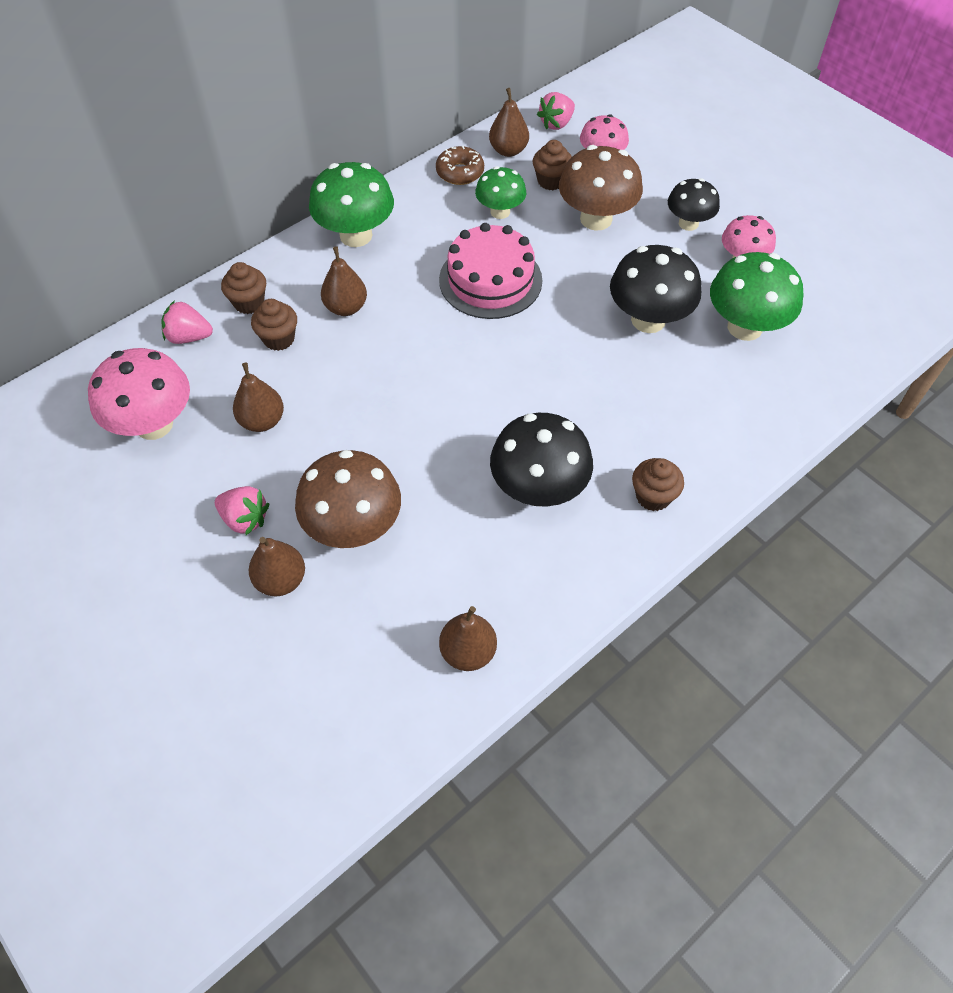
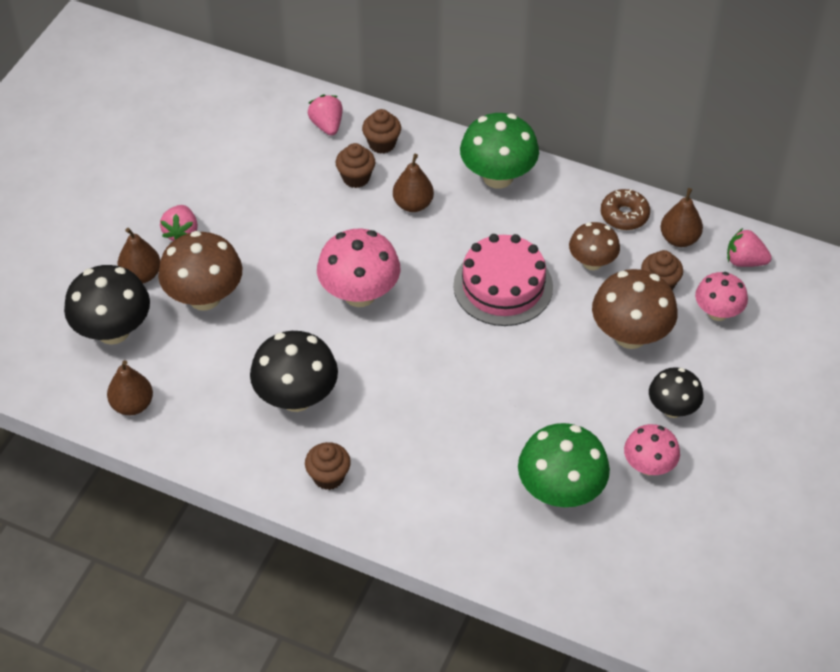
camera: 65 degrees right, 5 degrees down
(154, 424) = (236, 145): pink mushroom -> pink mushroom (359, 294)
(262, 421) = (272, 203): brown pear -> none
(500, 212) = (592, 262): green mushroom -> brown mushroom
(648, 320) = (525, 414): black mushroom -> black mushroom (113, 331)

